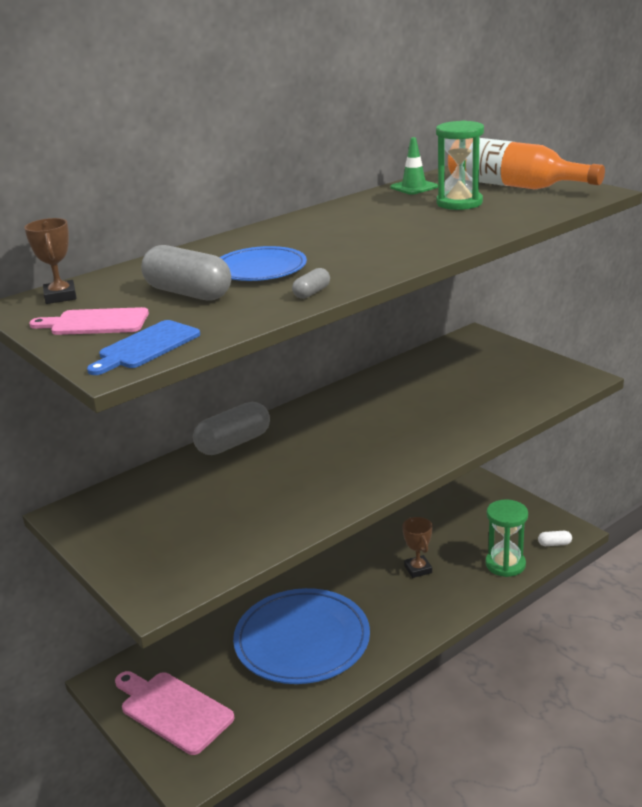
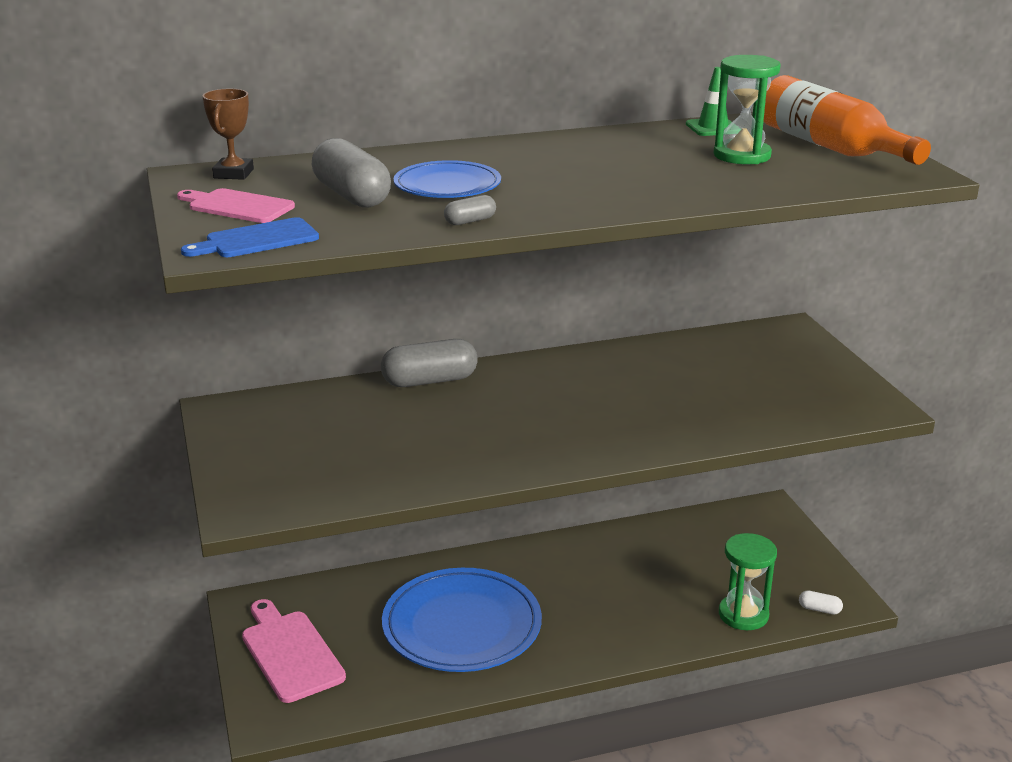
camera: 20 degrees right, 0 degrees up
(418, 569) = (637, 590): brown trophy -> none

